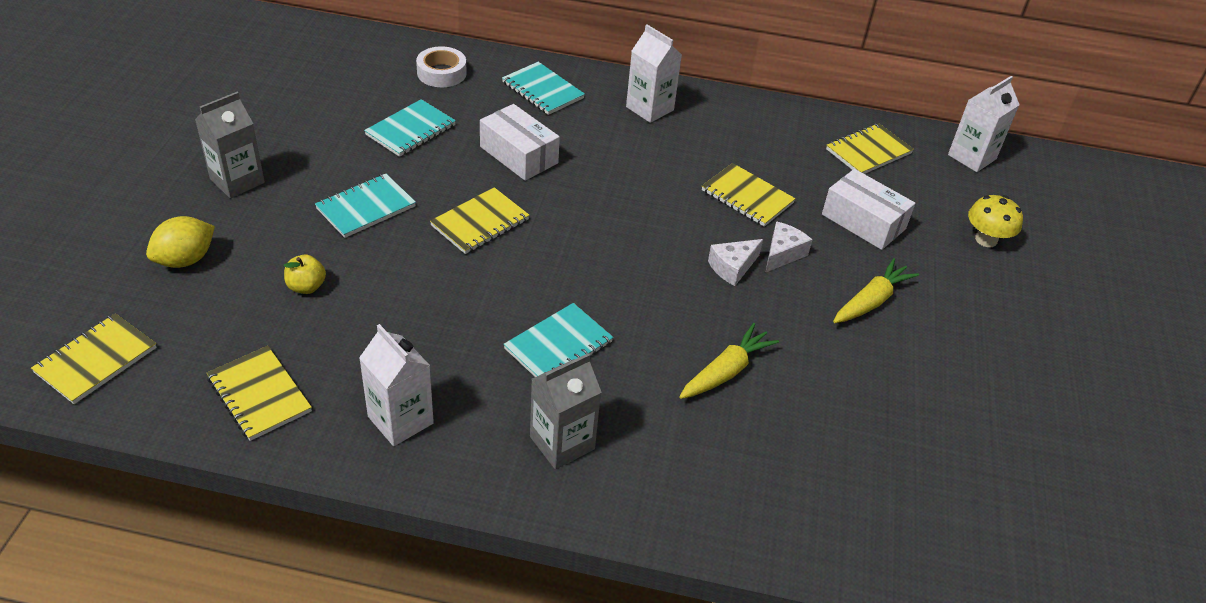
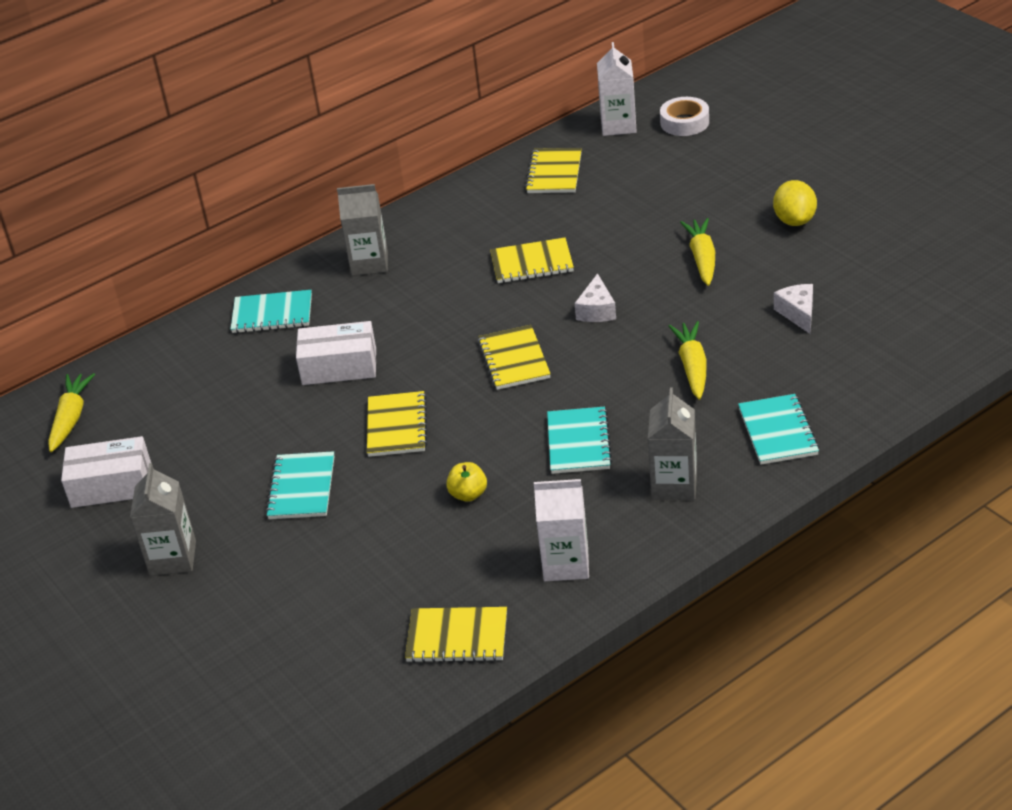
camera: 40 degrees left, 5 degrees down
(96, 360) = (312, 729): yellow notebook -> yellow notebook (514, 360)
(185, 260) = (244, 629): yellow lemon -> yellow lemon (794, 220)
(306, 287) = (361, 563): yellow apple -> yellow apple (468, 494)
(345, 56) = (71, 418): none -> yellow carrot
(410, 130) = (230, 418): turquoise notebook -> turquoise notebook (777, 432)
(441, 73) = (173, 365): white tape -> white tape (684, 122)
(649, 108) = (369, 263): white carton -> grey carton
(782, 254) = (610, 277): white cheese -> white cheese (798, 313)
(863, 221) = (623, 218): white box -> white box (111, 485)
(986, 239) = (704, 169): yellow mushroom -> none

